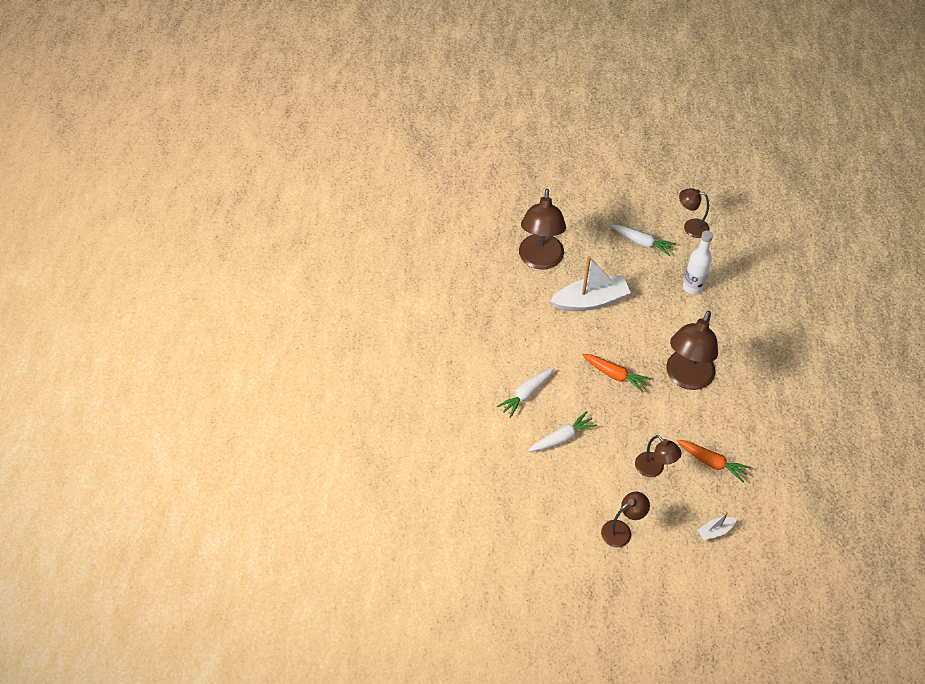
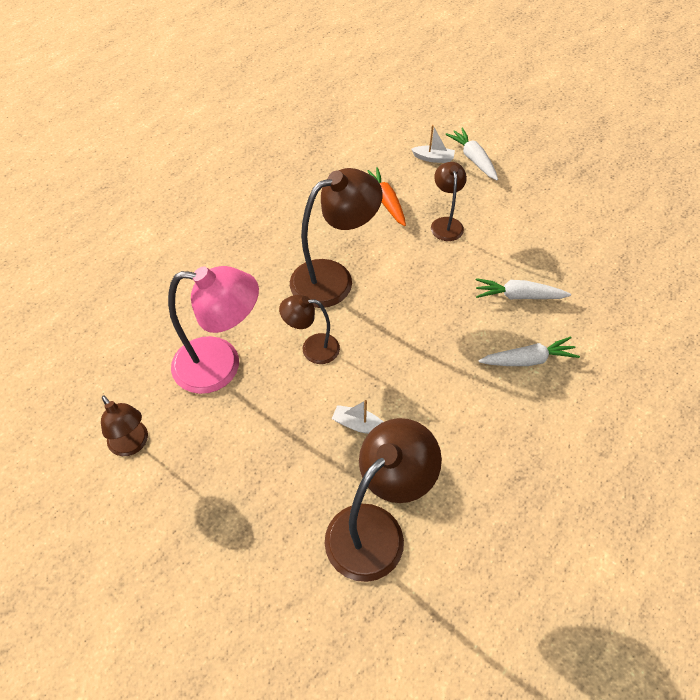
camera: 145 degrees left, 0 degrees up
(590, 301) = (358, 425): white boat -> white boat, size x0.46
(615, 375) = (407, 323): orange carrot -> none
(621, 530) = (518, 197): brown lamp -> brown lamp (312, 348)
(642, 242) = (215, 463): white carrot -> white carrot (473, 159)
(692, 287) = (221, 366): white bottle -> pink lamp

